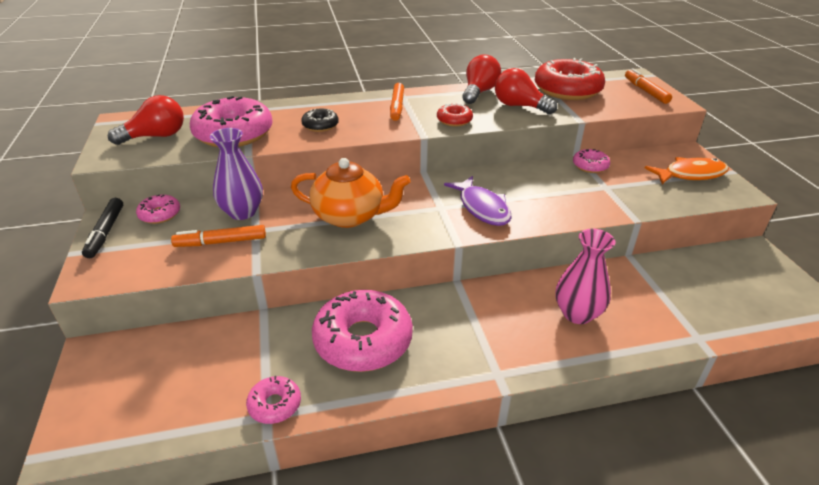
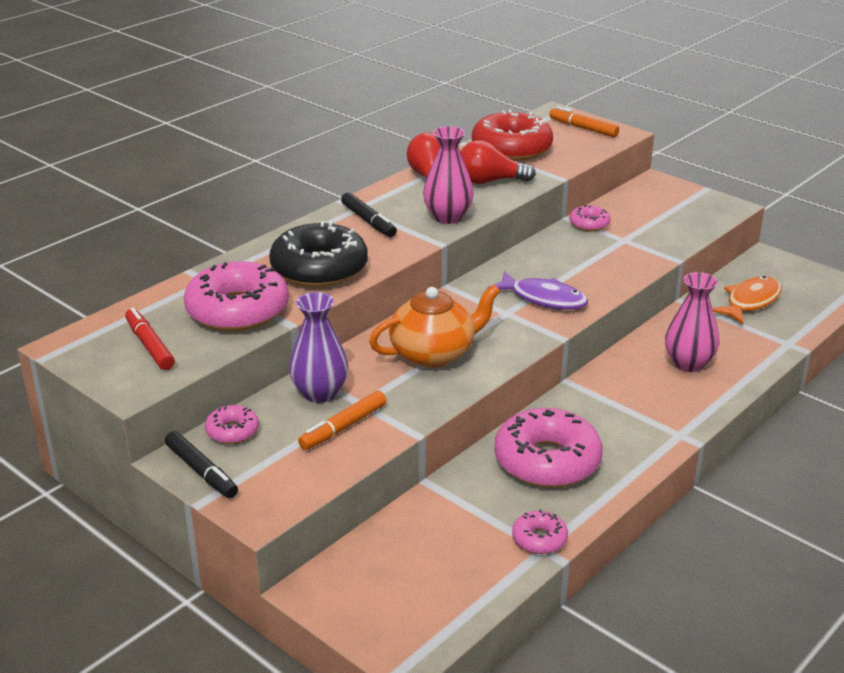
camera: 35 degrees left, 5 degrees down
(156, 136) = (149, 346): red light bulb -> red marker
(320, 125) = (319, 269): black donut -> black donut, size x2.09
(397, 106) = (368, 221): orange marker -> black marker
(454, 120) = (448, 217): red donut -> pink vase
(690, 174) = (678, 203): orange fish -> orange fish (750, 302)

